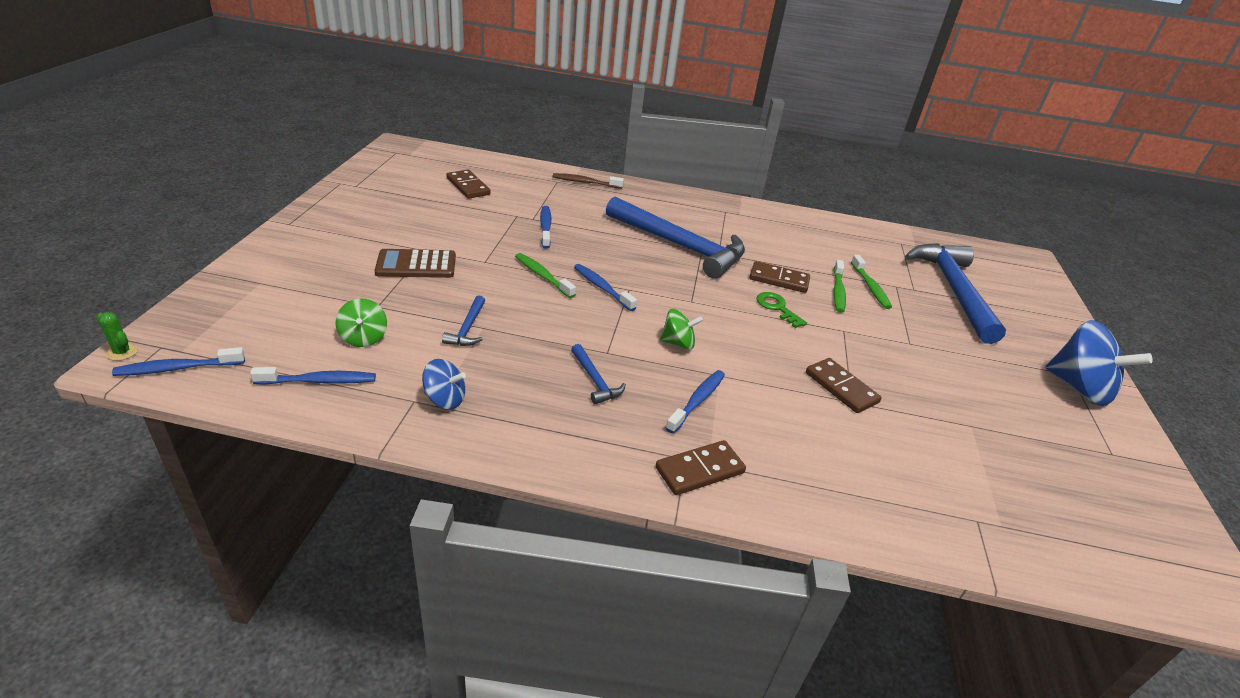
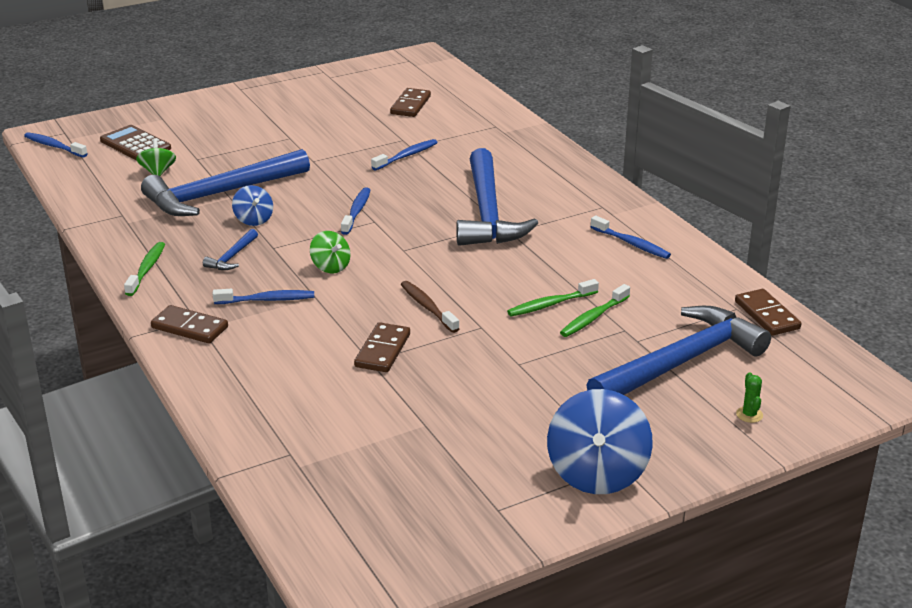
camera: 55 degrees right, 5 degrees down
(122, 352) = (46, 128): green cactus -> green cactus (749, 415)
(319, 381) = (99, 183): blue toothbrush -> blue toothbrush (631, 244)
(363, 338) = (158, 172): green spinning top -> green spinning top turned 135 degrees clockwise
(416, 265) = (265, 144): brown calculator -> brown calculator (135, 144)
(445, 399) = (137, 222): blue spinning top -> blue spinning top (253, 220)
(467, 328) = (220, 194): blue hammer -> blue hammer, size x2.45
(542, 276) = (332, 186): green toothbrush -> green toothbrush (146, 269)
(585, 182) = (519, 135): brown toothbrush -> brown toothbrush (427, 307)
(777, 308) = (462, 287): green key -> none
(779, 280) = (516, 272): brown domino -> brown domino (766, 315)

